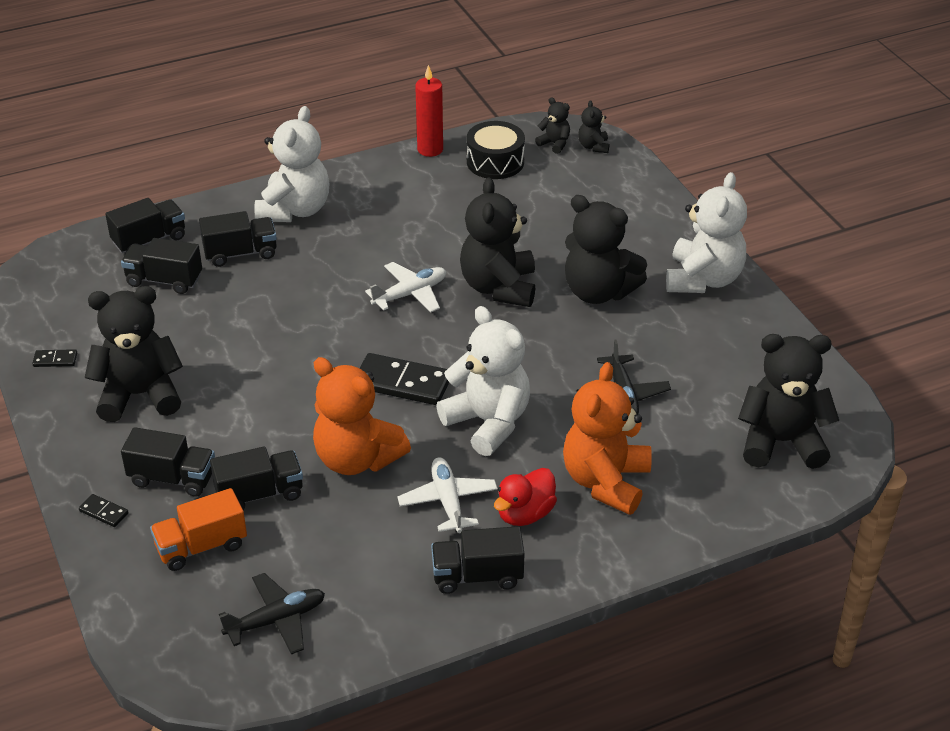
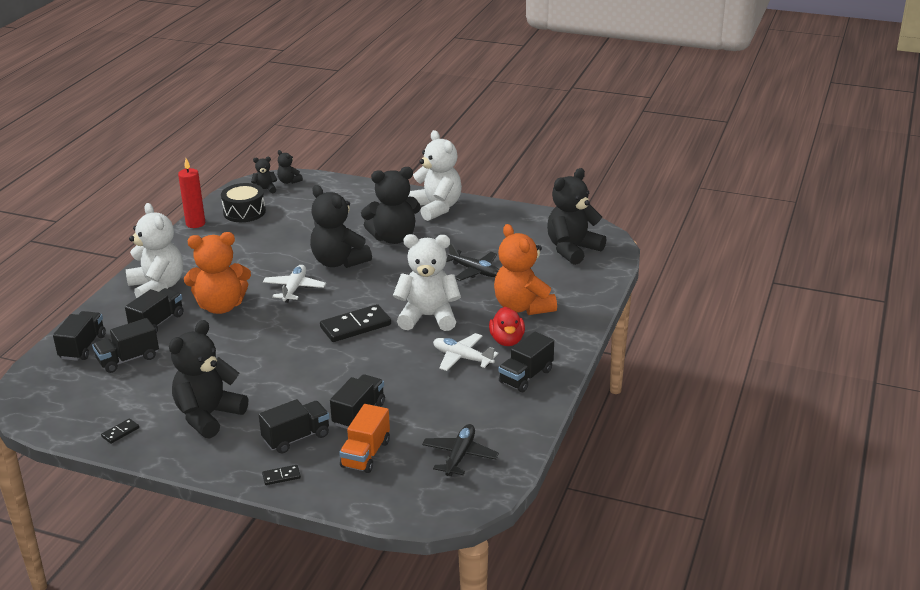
camera: 45 degrees left, 10 degrees down
(357, 459) = (386, 369): orange teddy bear -> orange teddy bear (221, 306)

